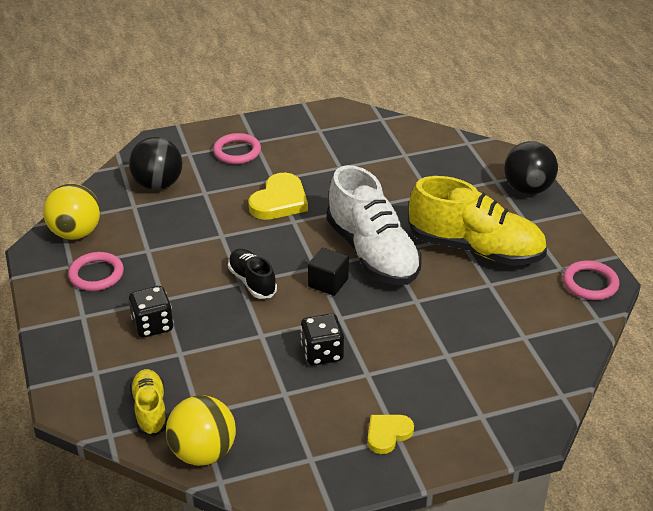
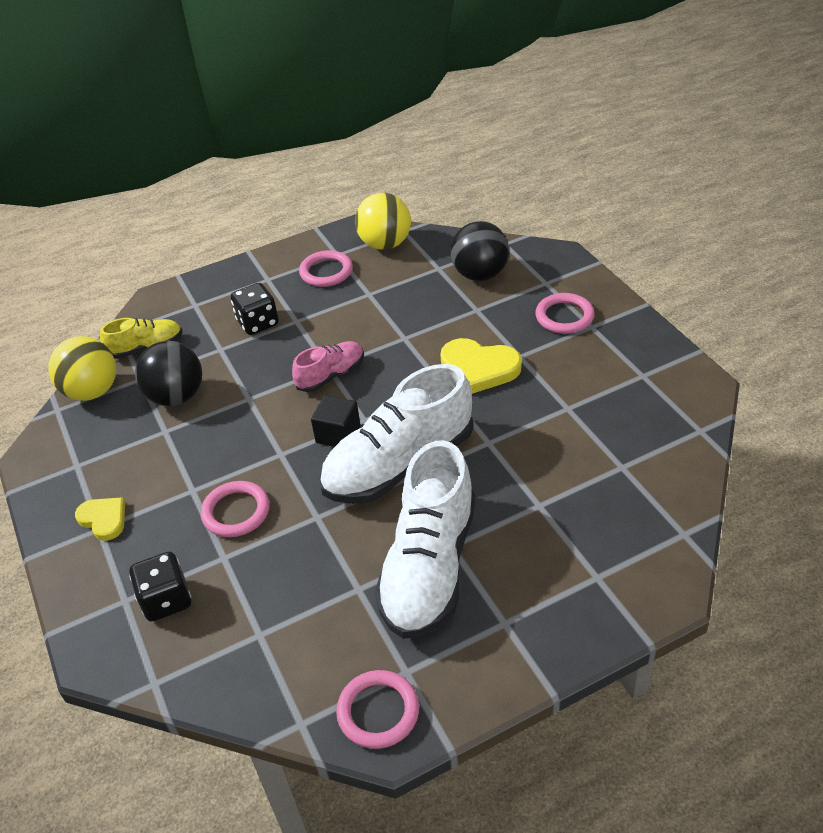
camera: 85 degrees right, 5 degrees up
(252, 281) = (331, 375): black shoe -> pink shoe
(322, 353) = (223, 448): black dice -> black dice (166, 600)
(400, 346) = (236, 512): none -> pink ring
(476, 249) = (429, 567): yellow shoe -> white shoe
(527, 189) = (589, 618): black ball -> black ball (176, 397)

